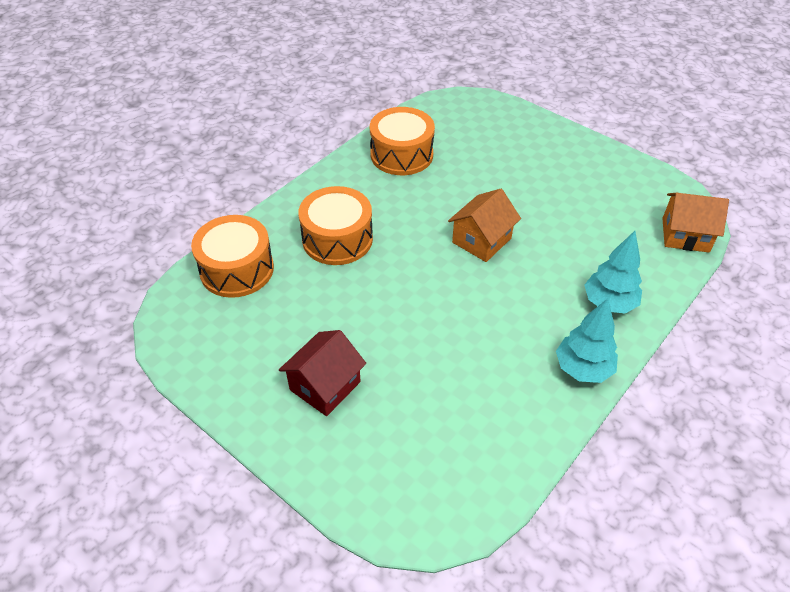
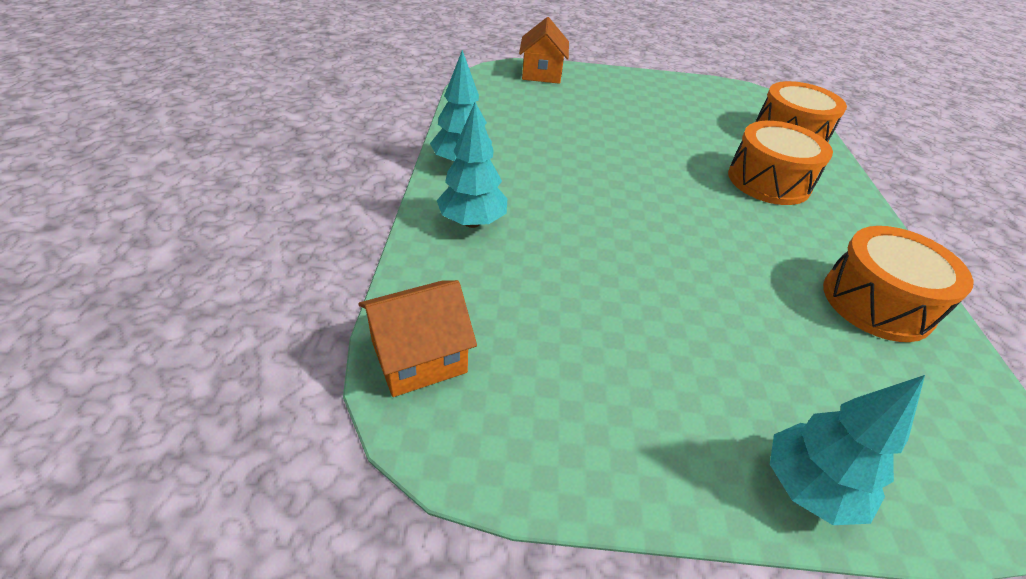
camera: 140 degrees right, 5 degrees down
(325, 386) = (630, 100): red house -> none
(481, 240) = (654, 233): orange house -> orange house (541, 73)
(541, 128) = (808, 487): none -> turquoise tree

